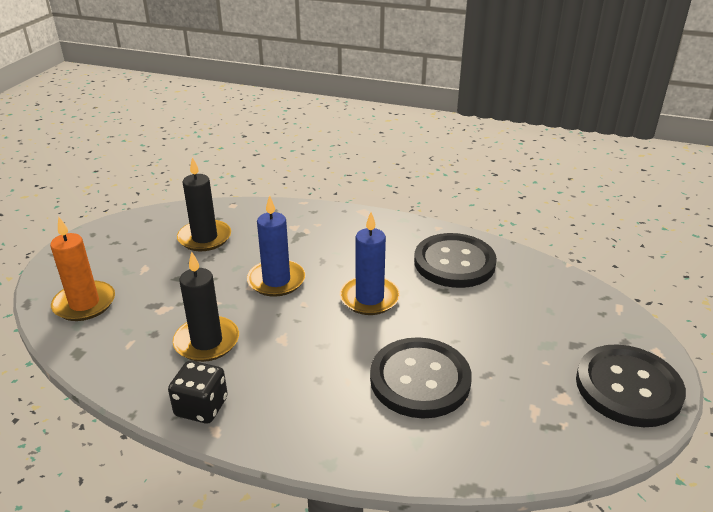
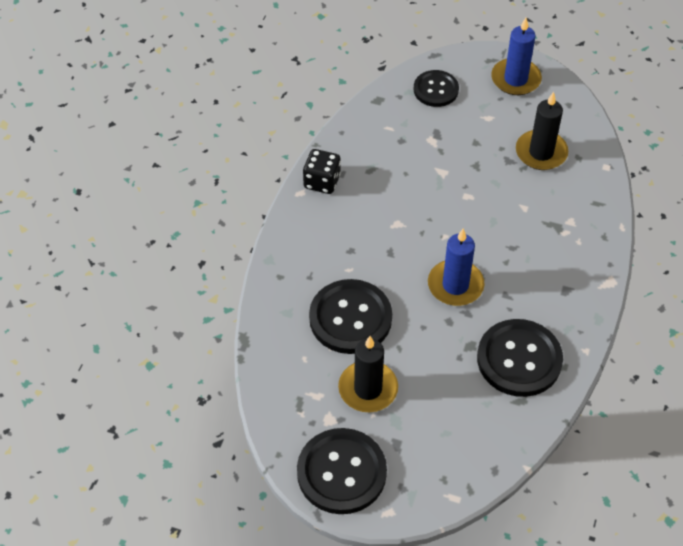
camera: 90 degrees right, 20 degrees up
(84, 304) = (436, 90): orange candle -> black button
(207, 342) = (392, 175): black candle -> black candle (368, 389)
(276, 280) = (477, 214): blue candle -> blue candle (515, 79)

